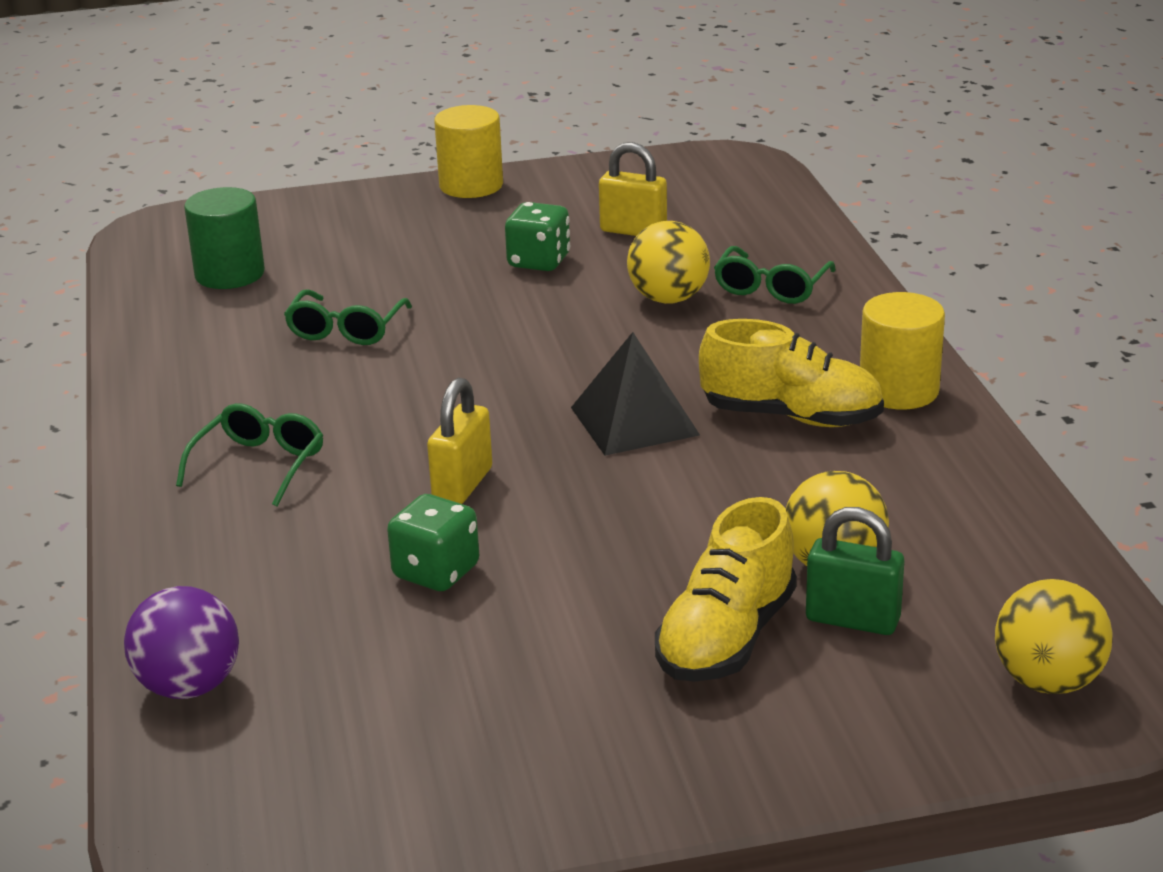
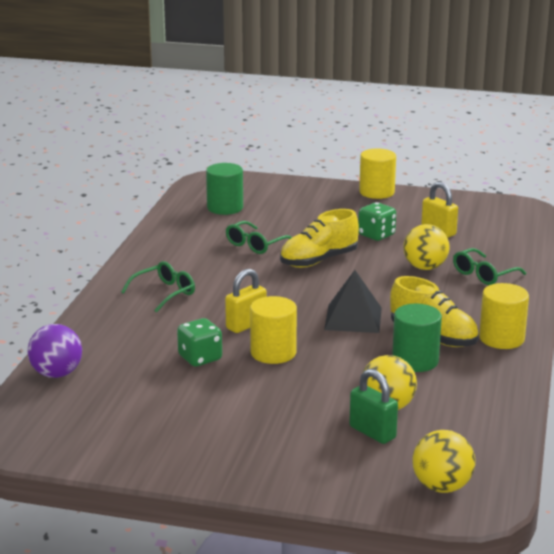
camera: 25 degrees right, 5 degrees down
(556, 523) = (273, 353): none -> yellow cylinder
(726, 638) = (304, 423): yellow shoe -> yellow shoe (318, 261)
(802, 468) = (415, 361): none -> green cylinder

